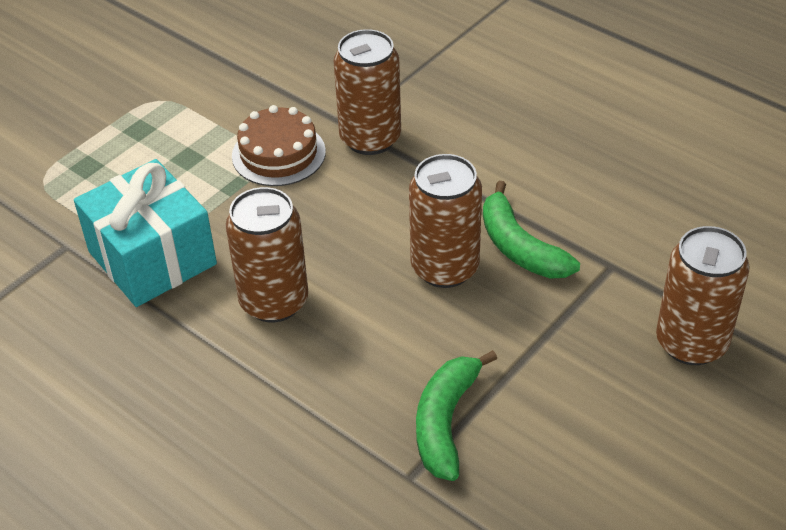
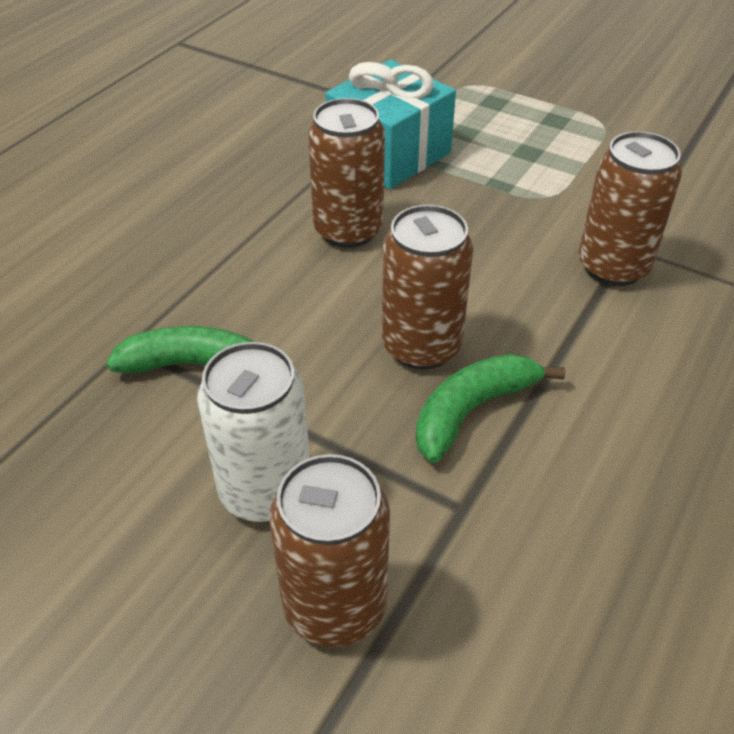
camera: 80 degrees right, 0 degrees up
(278, 154) = (558, 206): brown cake -> none
(590, 377) = (265, 491): none -> white can

